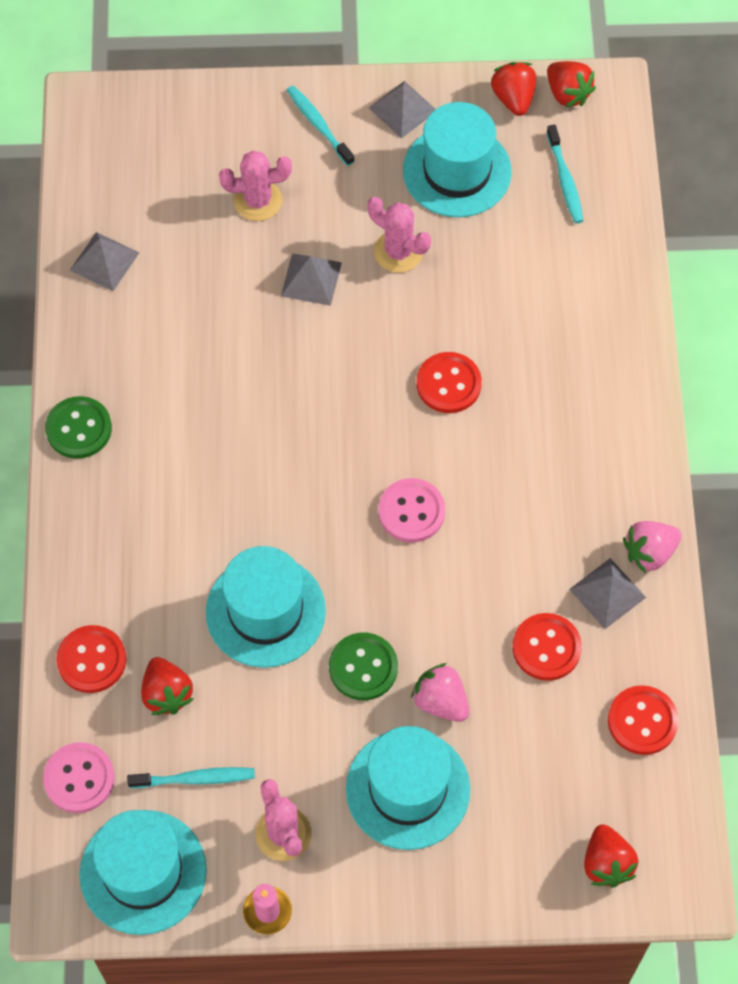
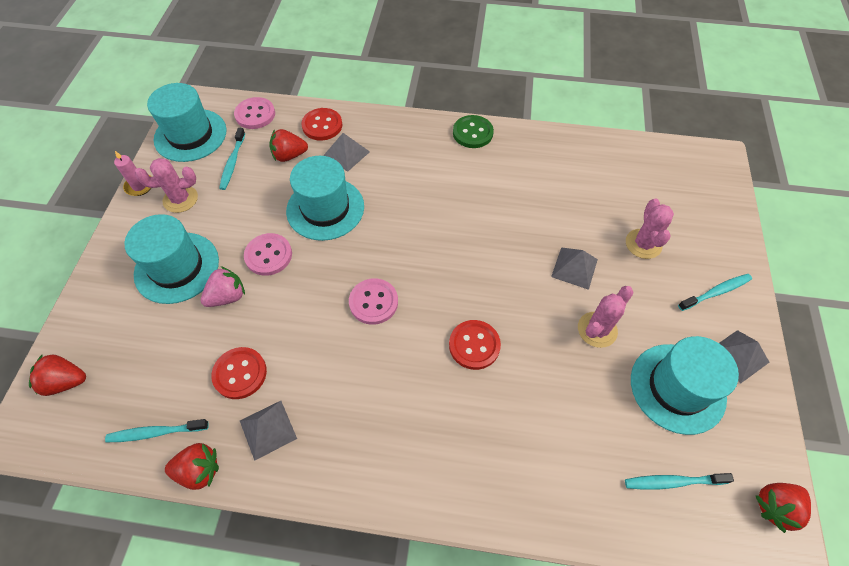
camera: 100 degrees right, 5 degrees down
(104, 261) = (593, 155): grey pyramid -> grey pyramid (346, 153)
(363, 667) = (268, 255): green button -> pink button
(513, 98) = (762, 452): red strawberry -> red strawberry (199, 470)
(642, 721) = (156, 432): red button -> turquoise toothbrush
(649, 552) = (291, 473): pink strawberry -> none

